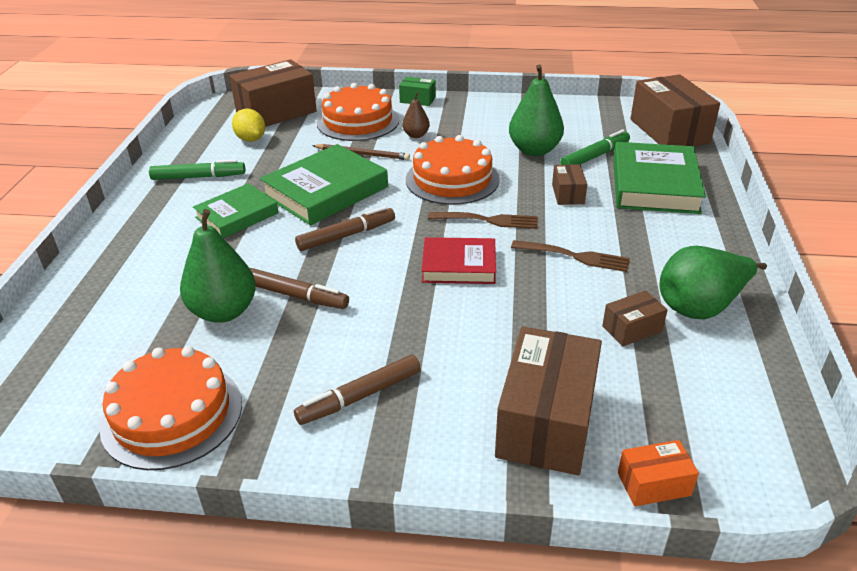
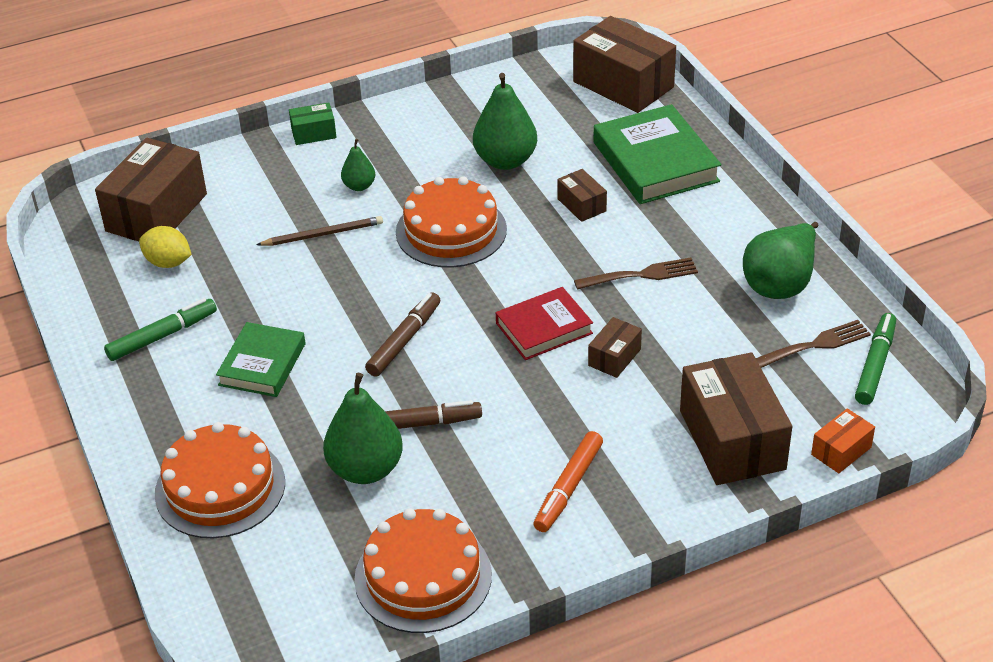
camera: 30 degrees left, 5 degrees up
(326, 191) = (329, 297): green book -> none
(358, 121) = (272, 190): orange cake -> orange cake (220, 487)
(360, 396) = (568, 488): brown marker -> orange marker
(416, 135) = (359, 186): brown pear -> green pear
(487, 220) = (528, 267): brown fork -> brown fork (813, 346)
(595, 156) = (573, 146): green marker -> green marker (875, 365)
(632, 329) = (740, 328): brown box -> brown box (614, 357)

